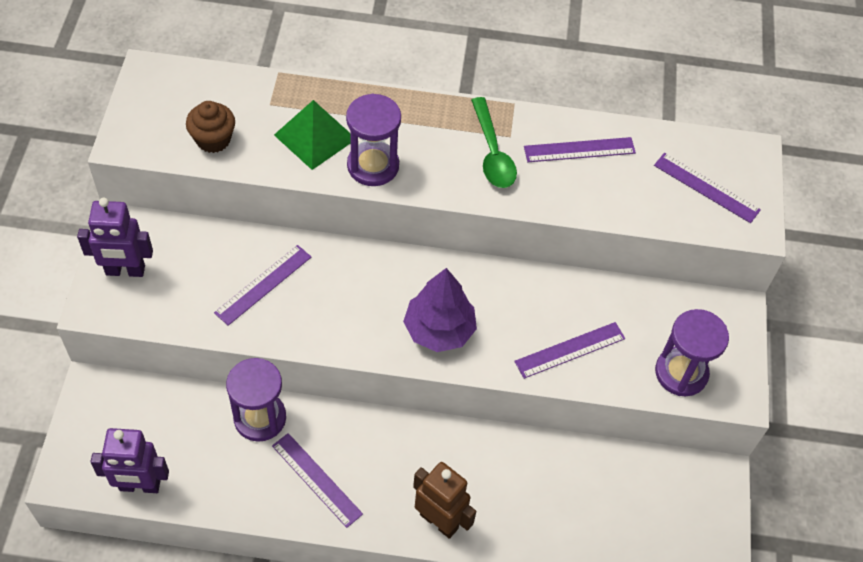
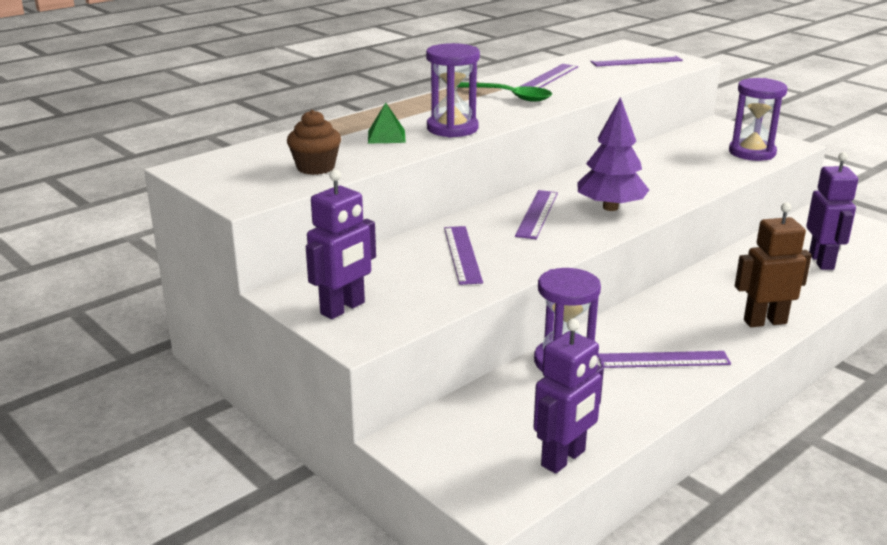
camera: 45 degrees left, 30 degrees down
(315, 136) = (386, 136): green pyramid -> green pyramid, size x0.61
(570, 350) = (688, 175): purple ruler -> purple ruler (537, 214)
(599, 517) = (821, 261): none -> purple robot

